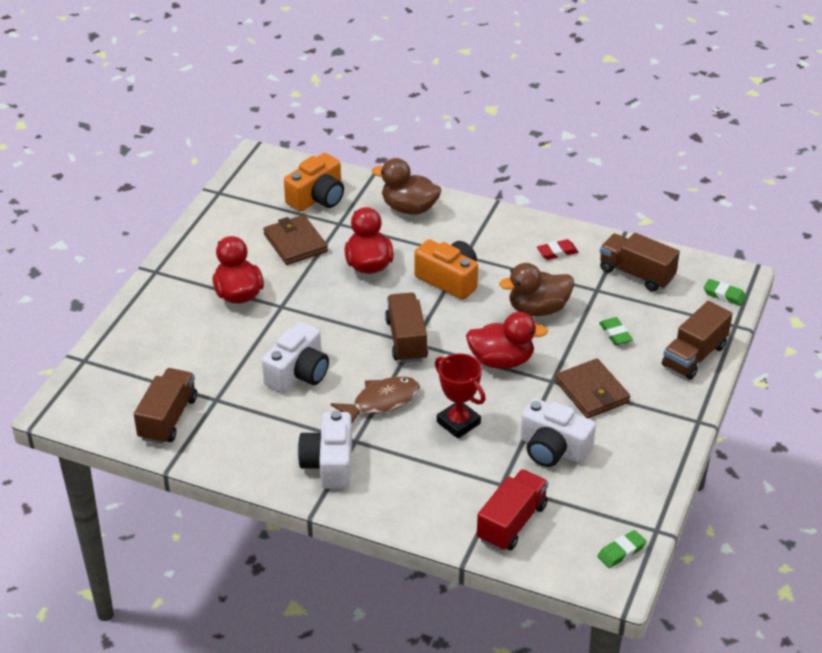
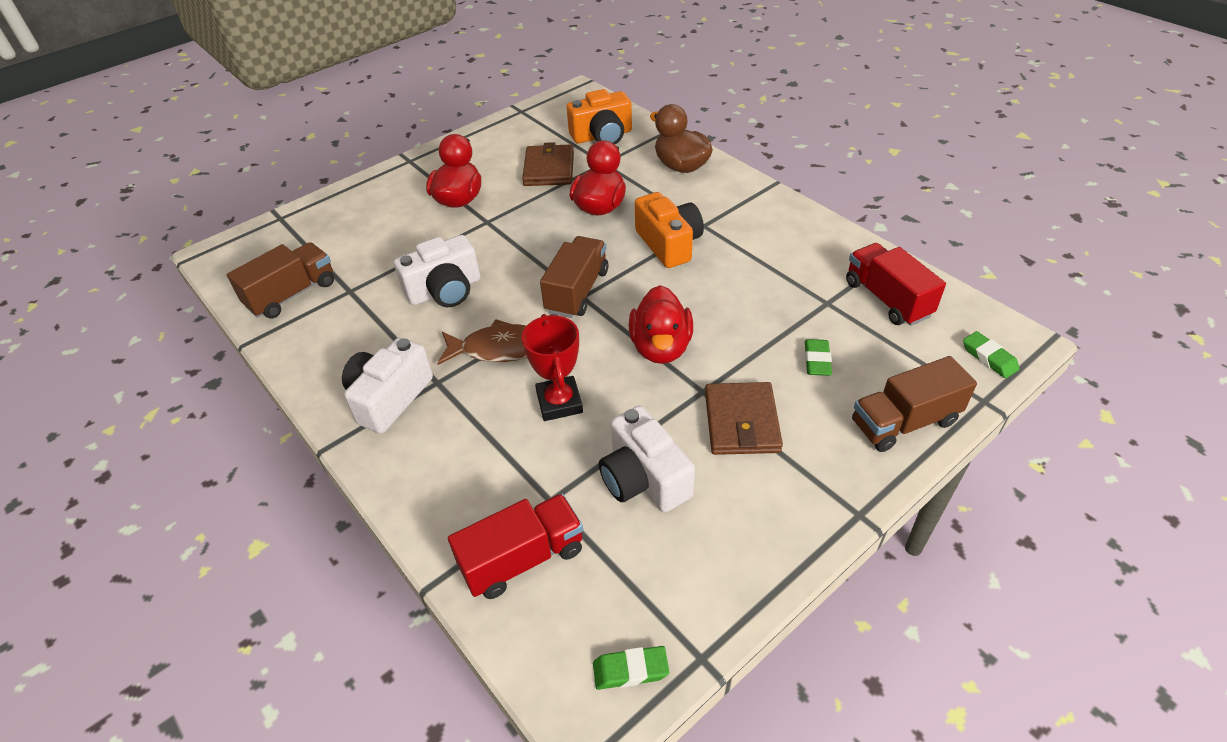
camera: 30 degrees right, 5 degrees up
(501, 361) = (661, 347): red duck -> red duck turned 60 degrees clockwise
(538, 309) = (743, 303): brown duck -> none
(557, 252) = (807, 249): red eraser -> none
(636, 274) = (887, 299): brown truck -> red truck

